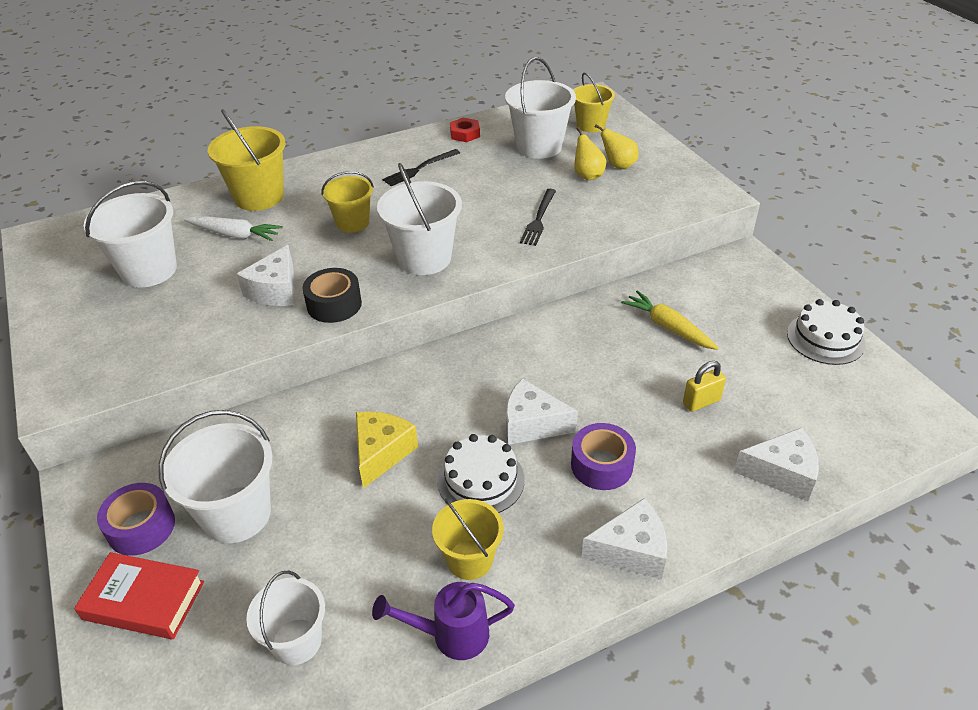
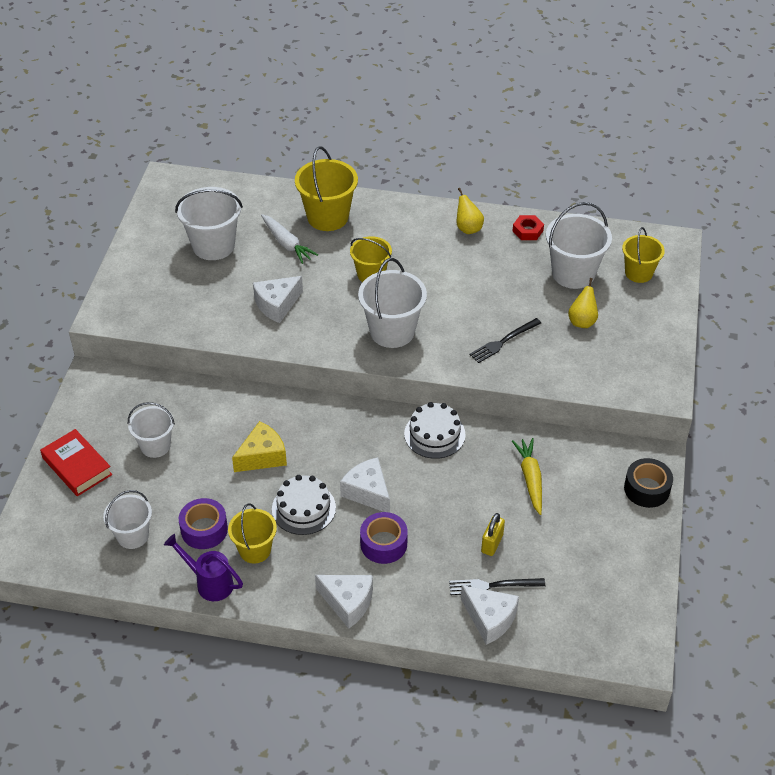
camera: 35 degrees right, 5 degrees up
(141, 527) = (103, 423): purple tape -> purple tape (204, 530)
(236, 514) = (155, 446): white bucket -> white bucket, size x0.64
(334, 304) = (303, 336): black tape -> black tape (646, 489)
(419, 169) = (461, 248): black fork -> black fork (493, 586)
(618, 165) = (616, 324): yellow pear -> yellow pear (468, 228)
(701, 402) = (492, 543): yellow padlock -> yellow padlock turned 75 degrees counterclockwise
(825, 338) = (635, 554): white cake -> white cake (434, 434)

